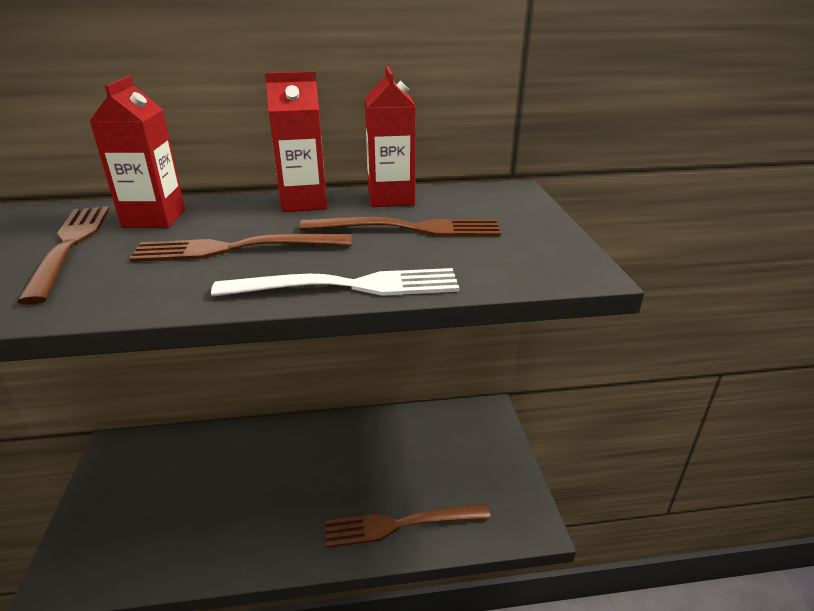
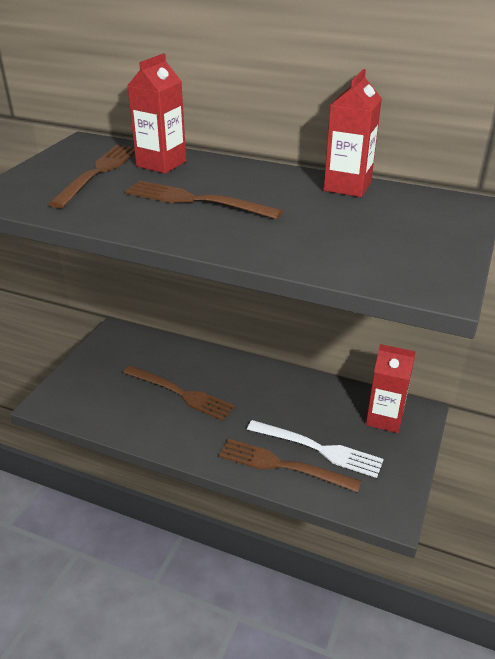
camera: 30 degrees right, 5 degrees up
(304, 202) = (274, 174): red carton -> red carton (384, 418)
(350, 286) = (248, 249): white fork -> white fork (319, 449)
(410, 228) = (336, 216): brown fork -> brown fork (182, 394)

